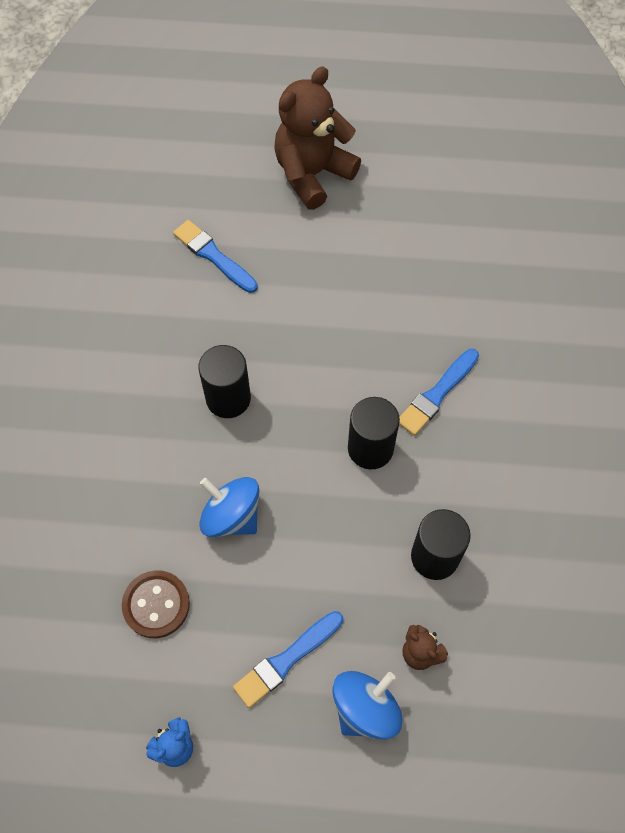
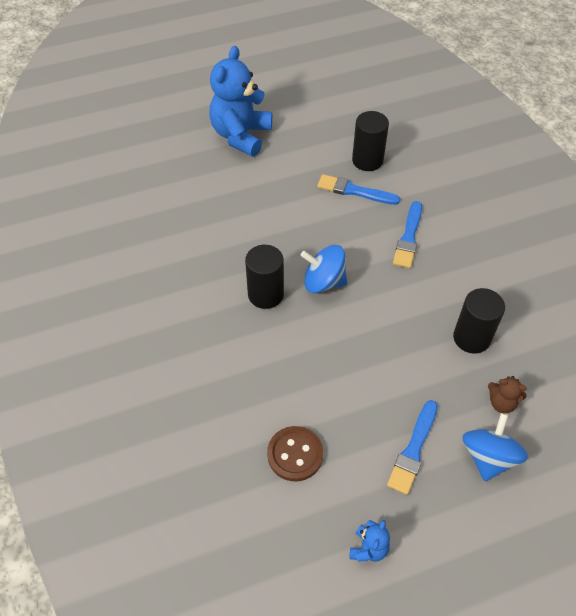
camera: 25 degrees left, 10 degrees down
(213, 256) = (200, 208): blue brush -> blue brush (355, 191)
(231, 516) = (314, 370): blue spinning top -> blue spinning top (323, 282)
(312, 174) = (241, 135): brown teddy bear -> blue teddy bear
(370, 448) = (385, 288): black cylinder -> black cylinder (367, 160)

